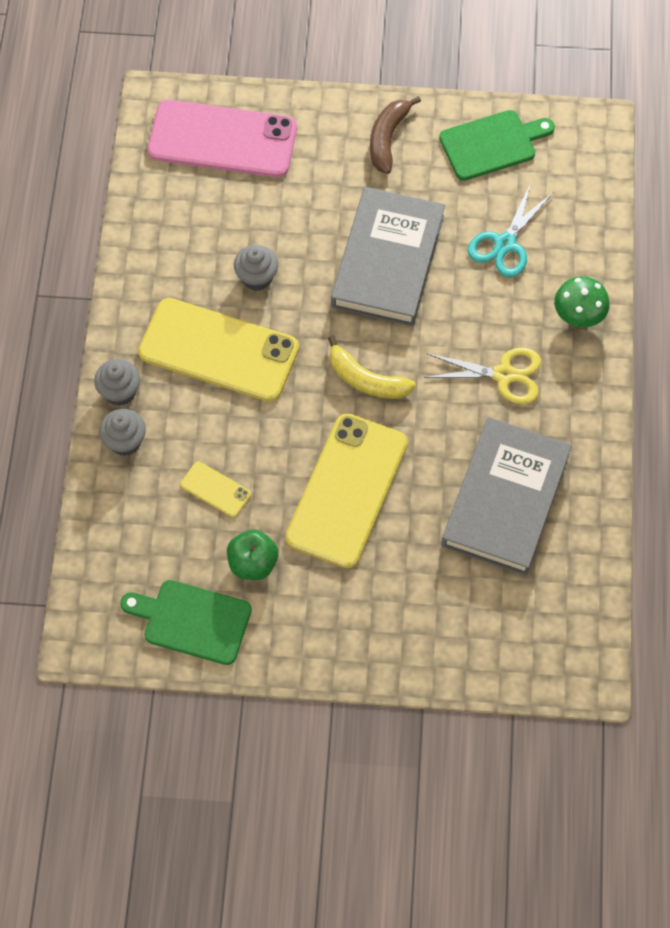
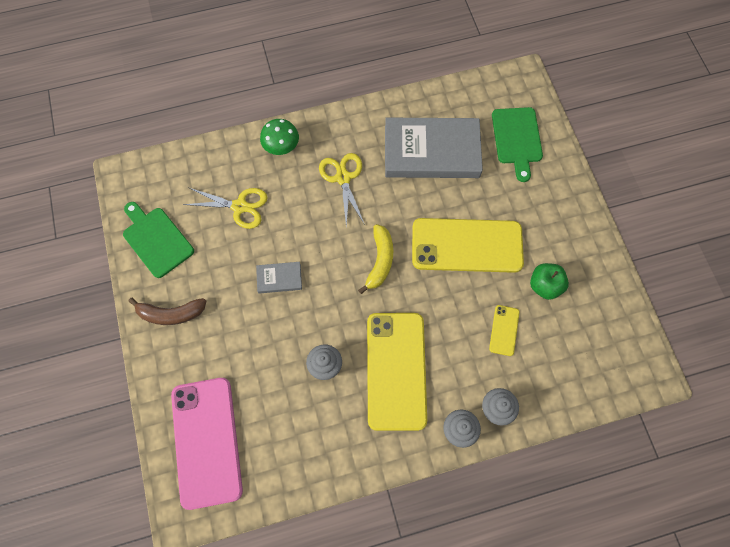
camera: 110 degrees left, 5 degrees up
(192, 621) = (602, 309): green cutting board -> green cutting board (517, 139)
(387, 261) = (279, 278): grey book -> grey book, size x0.43
(505, 244) = (240, 206): turquoise scissors -> yellow scissors

